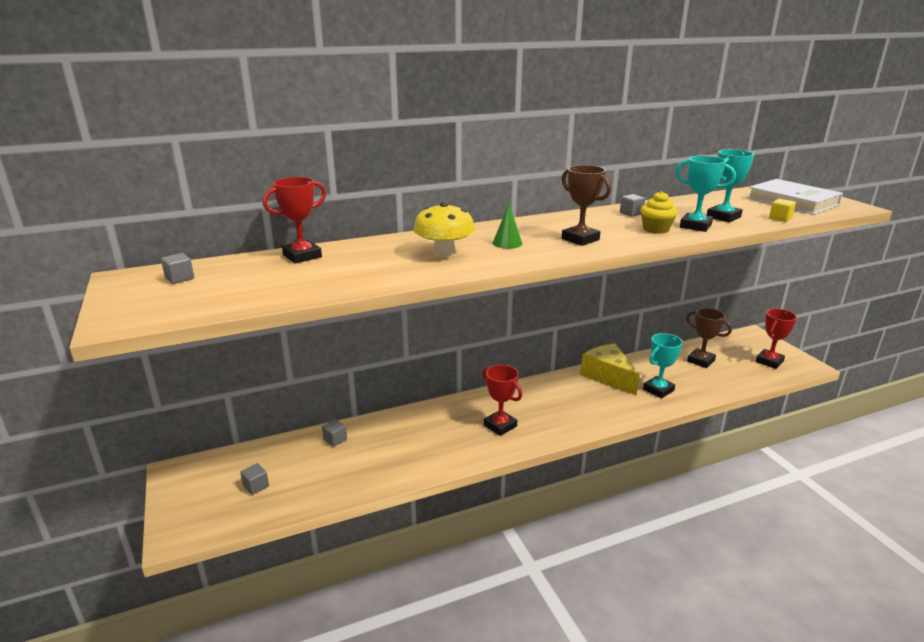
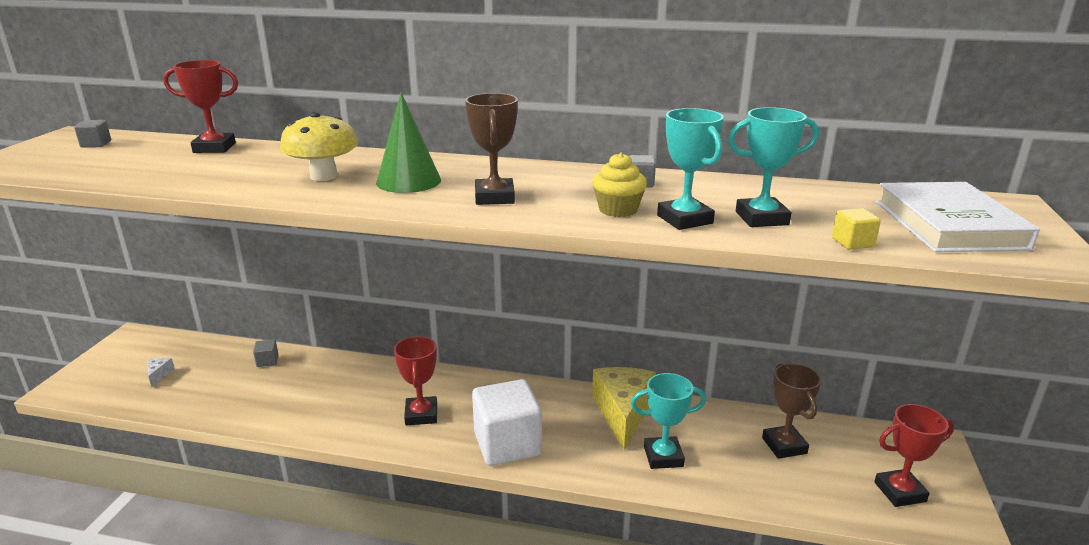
camera: 35 degrees right, 0 degrees up
(256, 486) = (159, 375): grey cube -> white cheese
(507, 243) = (408, 181): green cone -> green cone, size x1.64
(574, 419) = (507, 444): none -> white cube

